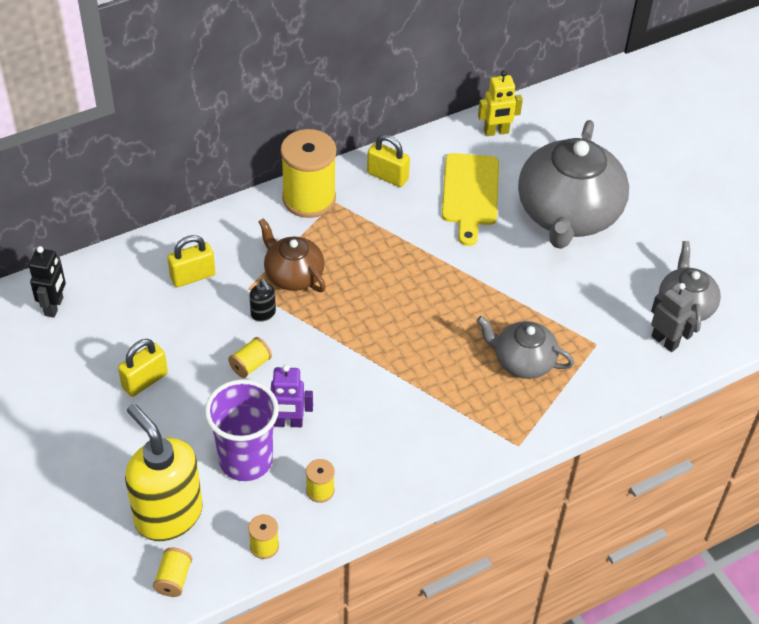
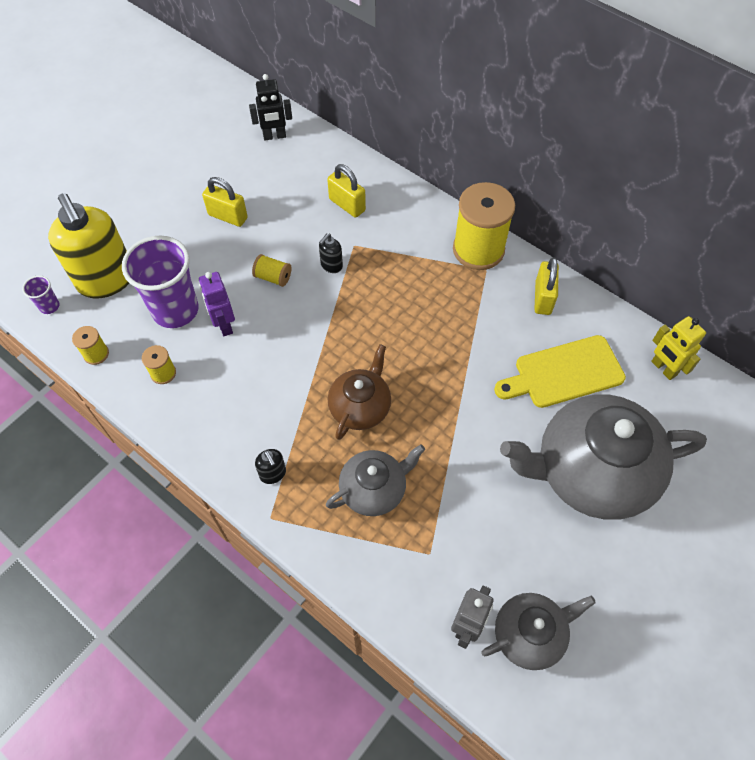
camera: 70 degrees right, 10 degrees up
(168, 515) = (106, 280): yellow soap dispenser -> yellow soap dispenser turned 120 degrees clockwise
(174, 579) = (49, 306): yellow spool -> purple cup
(293, 275) = (384, 270): brown teapot -> brown teapot (360, 407)
(475, 430) = (273, 474): none -> black soap dispenser
(523, 361) = (374, 489): grey teapot -> grey teapot turned 60 degrees clockwise

